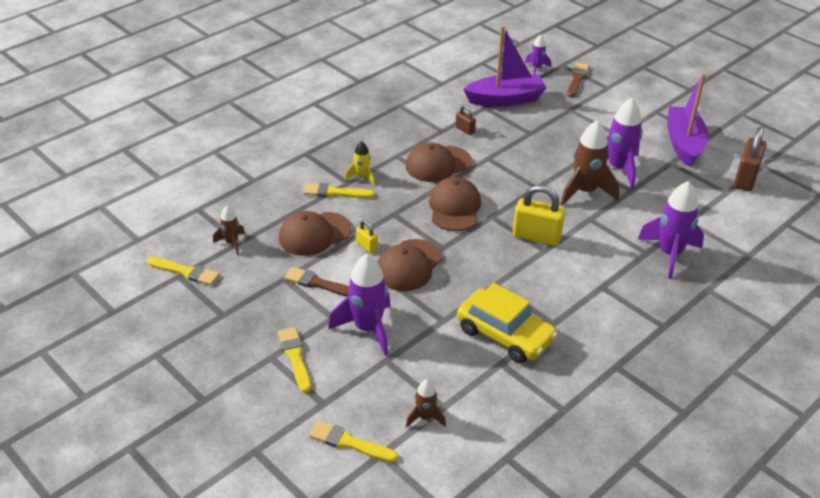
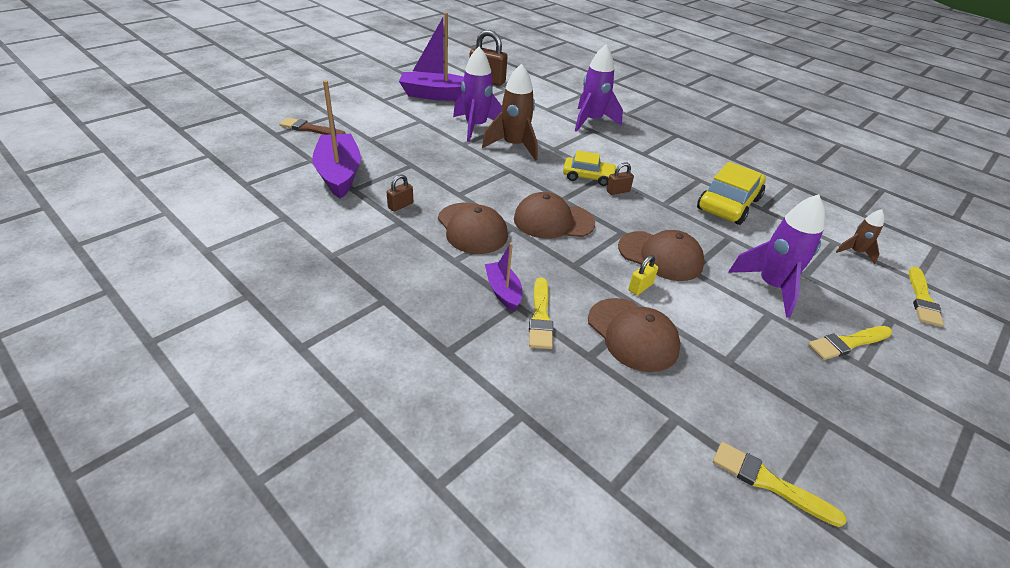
camera: 95 degrees left, 0 degrees up
(185, 272) = (769, 482): yellow brush -> yellow brush turned 75 degrees counterclockwise
(232, 243) = (681, 427): brown rocket -> none
(319, 283) = (722, 327): brown brush -> none
(362, 177) = (503, 291): yellow rocket -> purple boat
(513, 254) = (618, 191): none -> brown padlock
(536, 68) = (276, 149): purple rocket -> none
(536, 237) = (588, 177): yellow padlock -> yellow car

